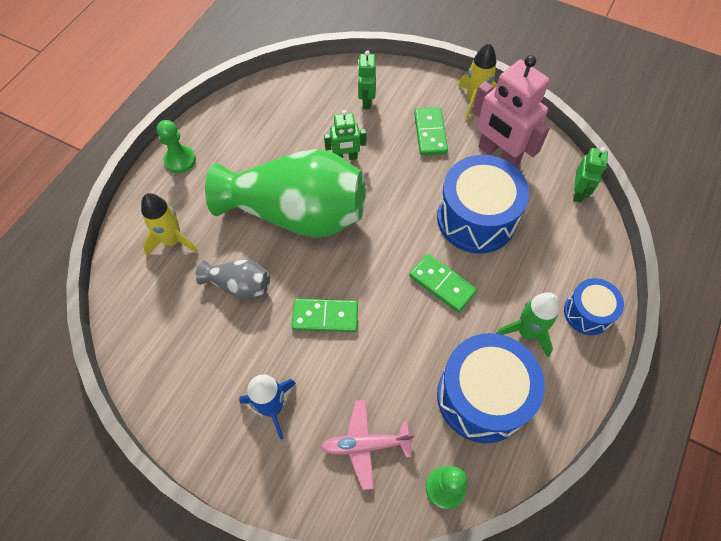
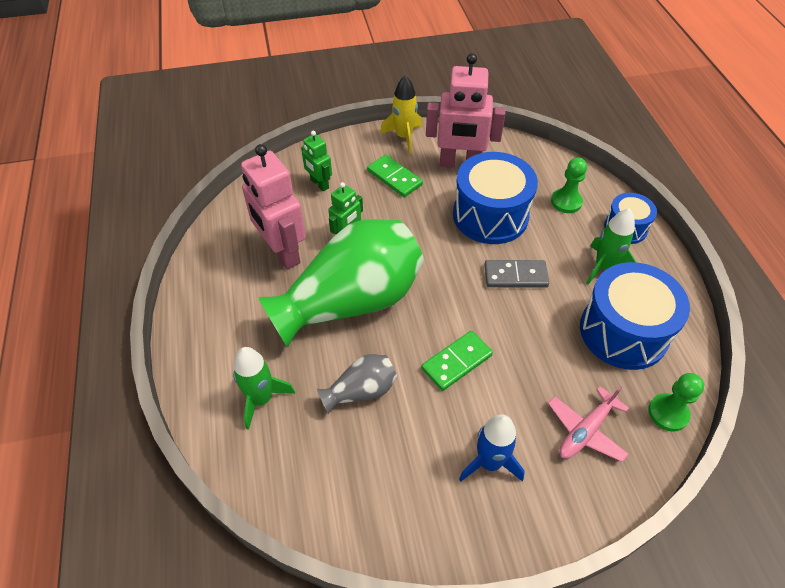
camera: 40 degrees left, 10 degrees down
(173, 241) = (261, 399): yellow rocket -> green rocket
(180, 160) = (197, 329): green pawn -> green pawn (566, 202)
(286, 140) = (282, 252): none -> pink robot
(442, 284) = (515, 276): green domino -> grey domino
(578, 192) = (538, 155): green robot -> none

